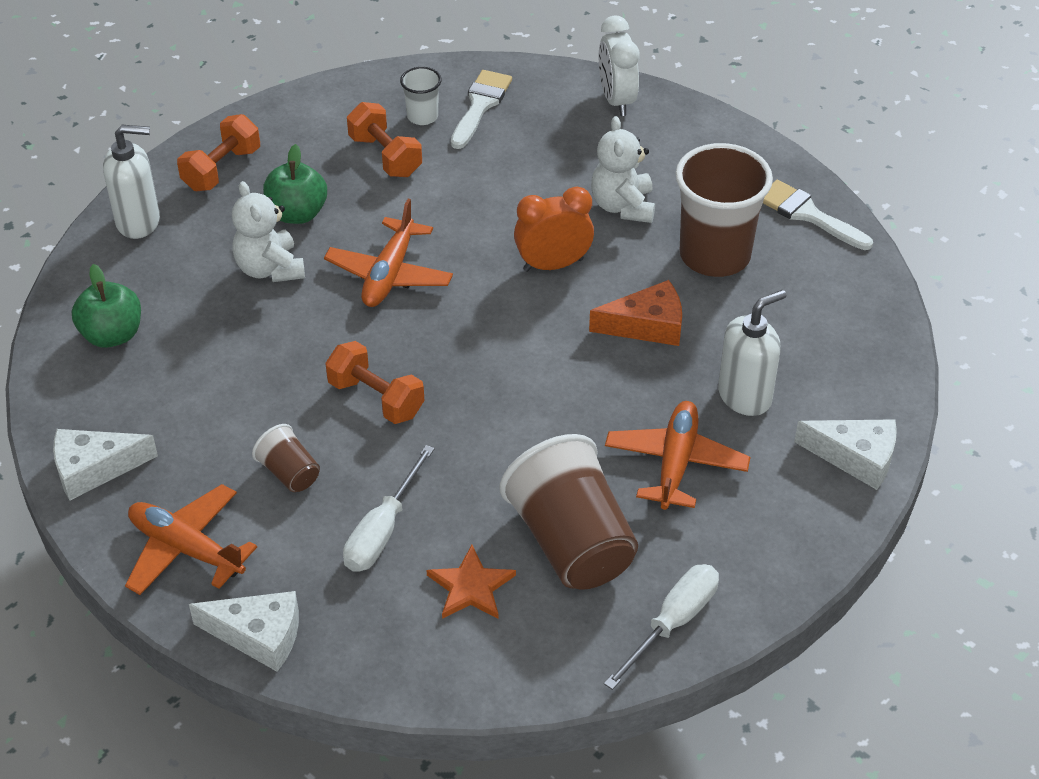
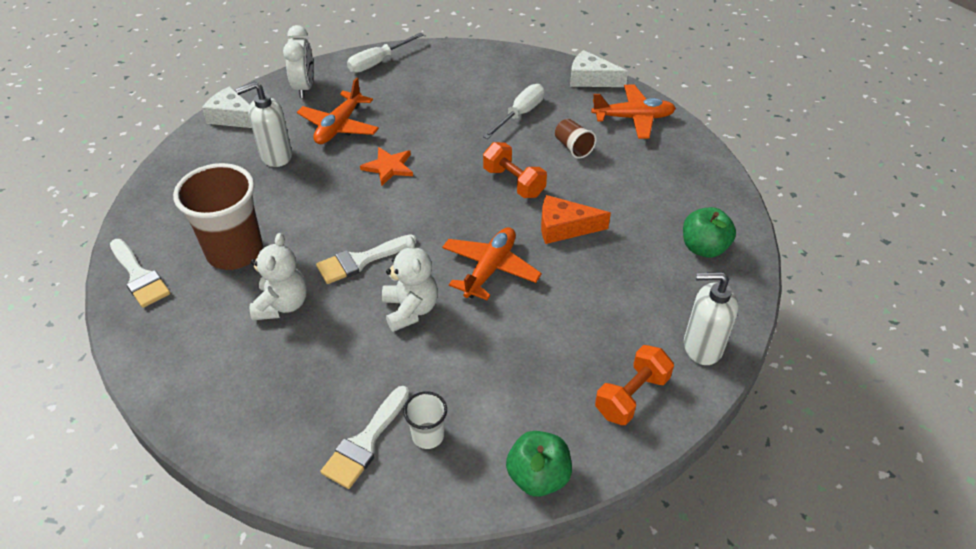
camera: 170 degrees left, 0 degrees up
(94, 469) = (696, 163): white cheese -> none
(186, 549) = (633, 118): orange plane -> orange plane turned 45 degrees counterclockwise
(270, 269) = (585, 286): white teddy bear -> white teddy bear (410, 309)
(297, 214) = (561, 336): green apple -> green apple (538, 476)
(385, 156) = (474, 389): orange dumbbell -> none
(471, 587) = (476, 86): orange star -> orange star (389, 167)
(553, 265) = (361, 260): orange clock -> white brush
(571, 542) = (416, 98): brown cup -> none
(616, 100) = (227, 428): white clock -> white clock (304, 87)
(647, 325) = (314, 206): orange cheese -> orange cheese (564, 227)

